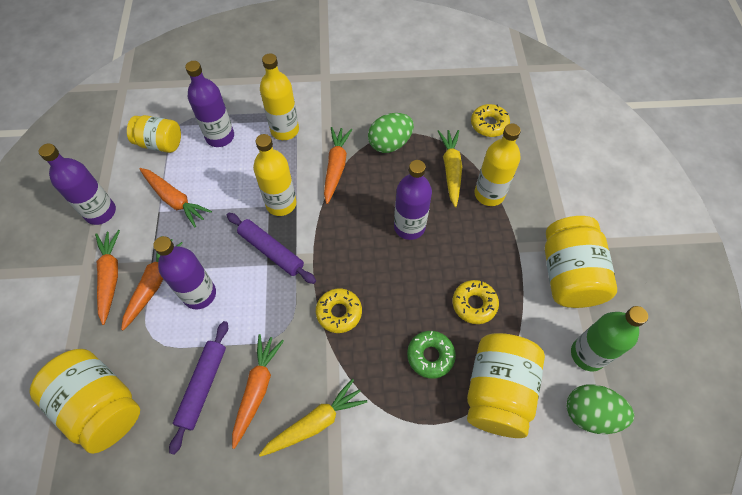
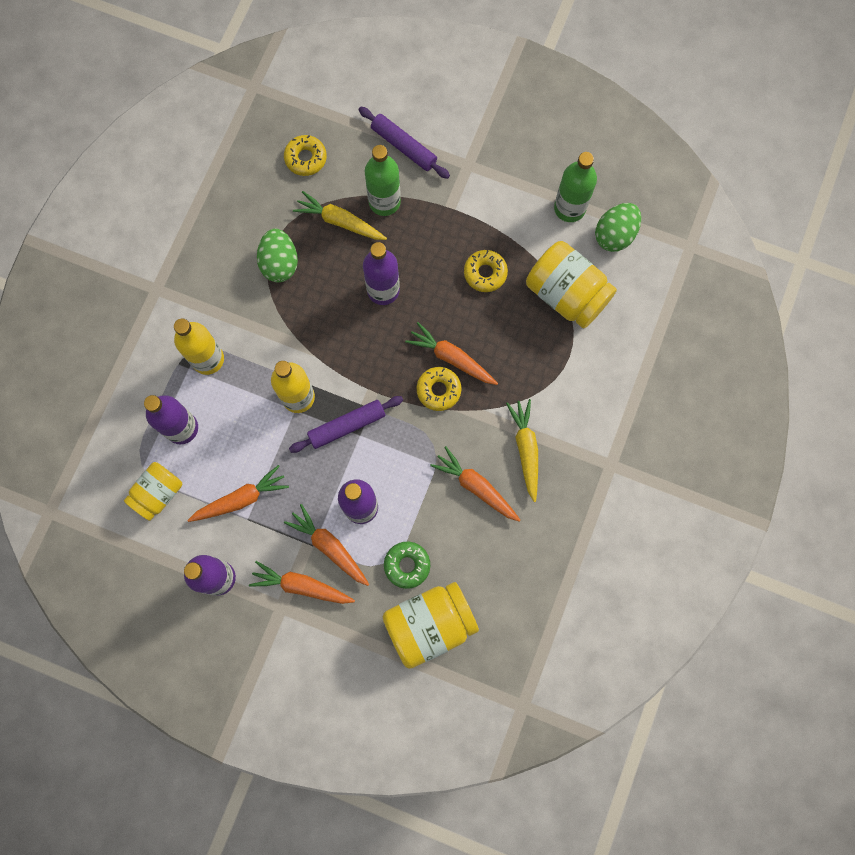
camera: 65 degrees left, 15 degrees up
(202, 386) = (452, 532): purple rolling pin -> purple rolling pin (403, 146)
(336, 167) = (281, 328): orange carrot -> orange carrot (451, 358)
(430, 356) = (513, 332): green donut -> green donut (407, 565)
(489, 194) = (384, 202): yellow bottle -> green bottle
(568, 275) = (496, 181): yellow jar -> none

